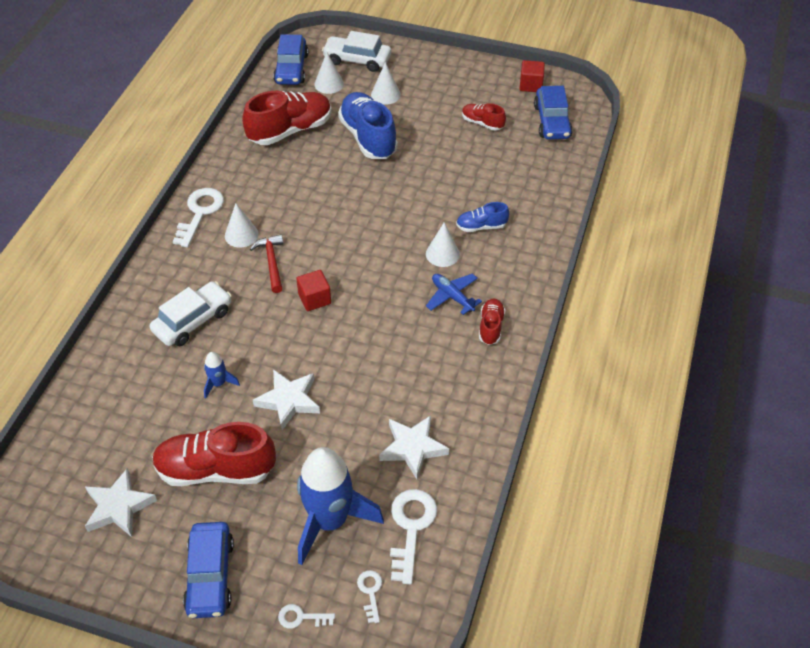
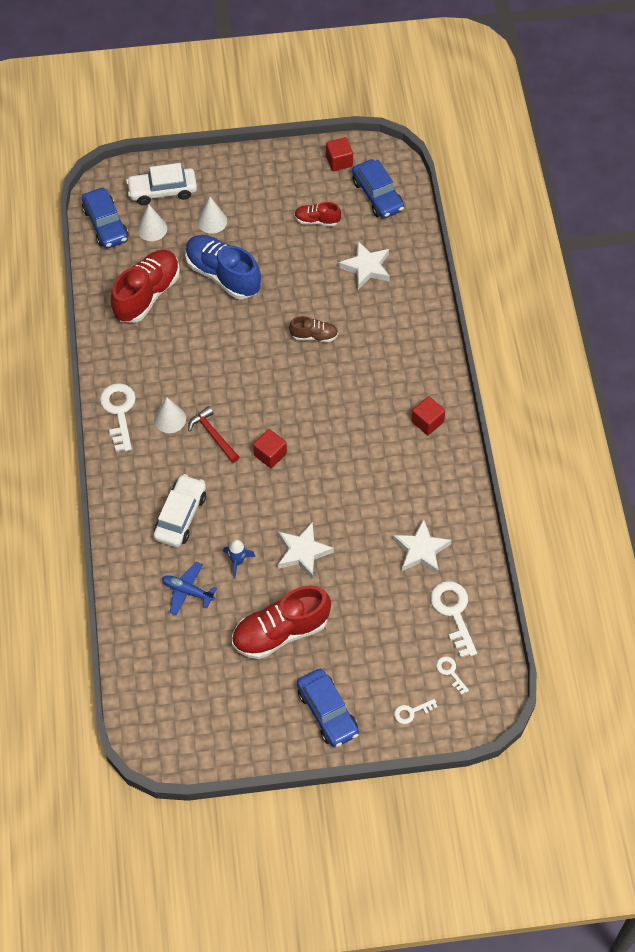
camera: 25 degrees left, 10 degrees up
(119, 506) = (224, 692): white star -> white star (366, 267)
(330, 521) = (391, 633): blue rocket -> none
(422, 213) = (314, 336): none -> brown shoe
(442, 254) = (353, 369): white cone -> none
(452, 297) = (382, 406): blue plane -> blue plane (187, 591)
(481, 226) = (371, 329): blue shoe -> none
(491, 327) = (427, 422): red shoe -> red cube

